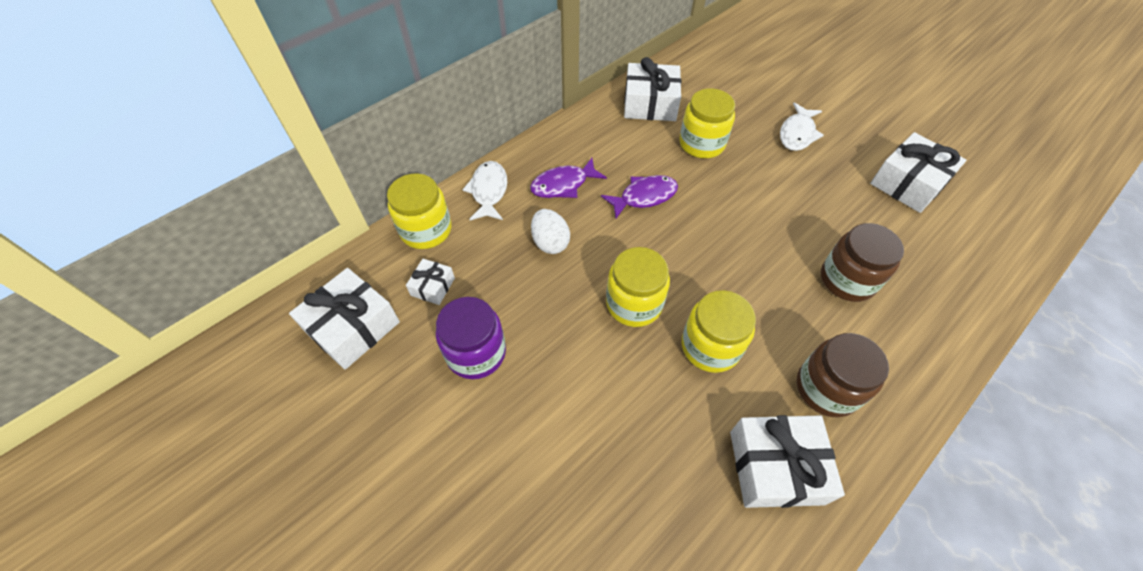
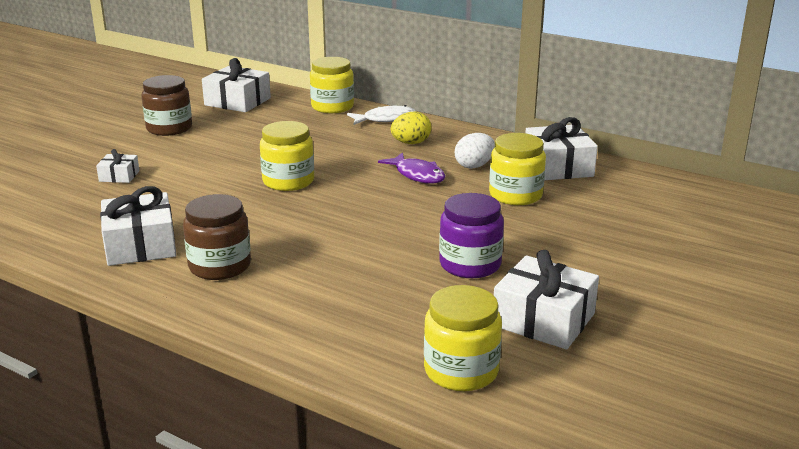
camera: 75 degrees right, 30 degrees down
(433, 287) = (279, 116): white gift -> white gift (119, 176)
(476, 353) = (225, 136): purple jar -> purple jar (470, 264)
(550, 242) = (340, 146): white egg -> white egg (474, 166)
(563, 185) = (411, 143): purple fish -> yellow egg
(710, 346) = (253, 214): yellow jar -> yellow jar (461, 371)
(797, 134) = (580, 246): white fish -> none
(847, 280) = (357, 277): brown jar -> brown jar (169, 128)

